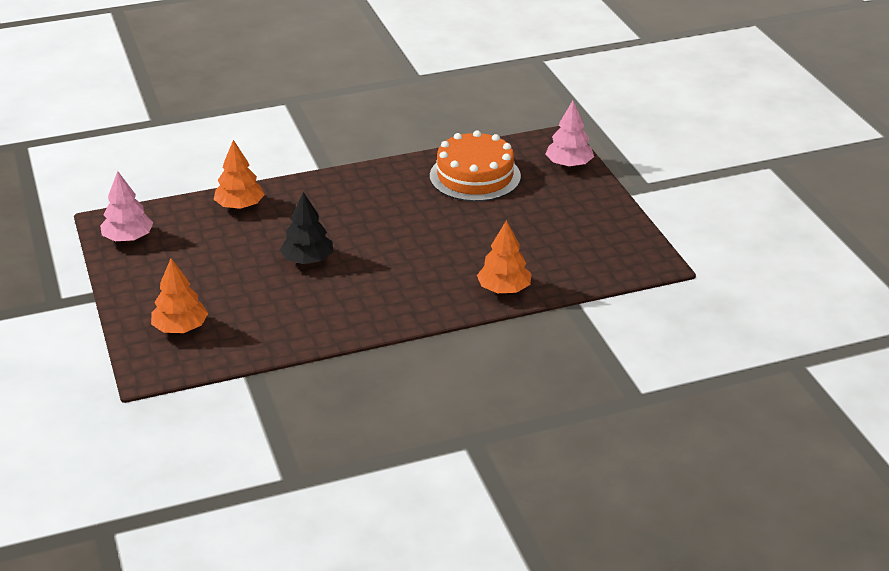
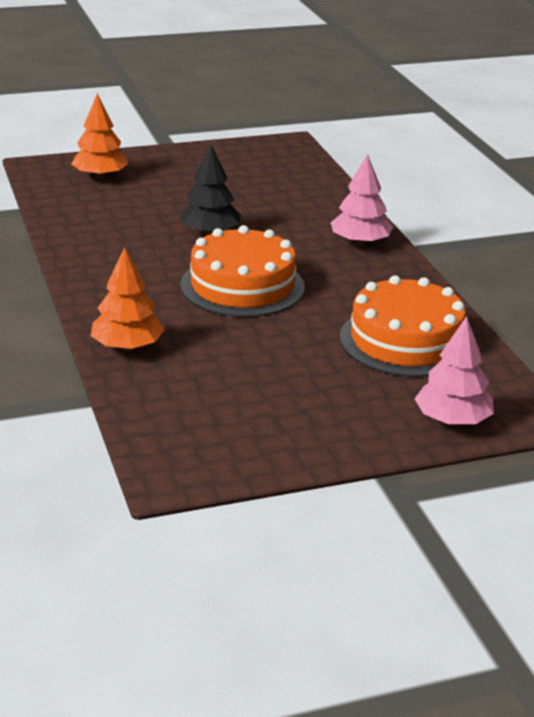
camera: 90 degrees right, 5 degrees down
(128, 238) = (259, 152): pink tree -> pink tree (360, 242)
(240, 206) = (321, 199): orange tree -> none
(402, 242) = (242, 286): none -> orange cake

